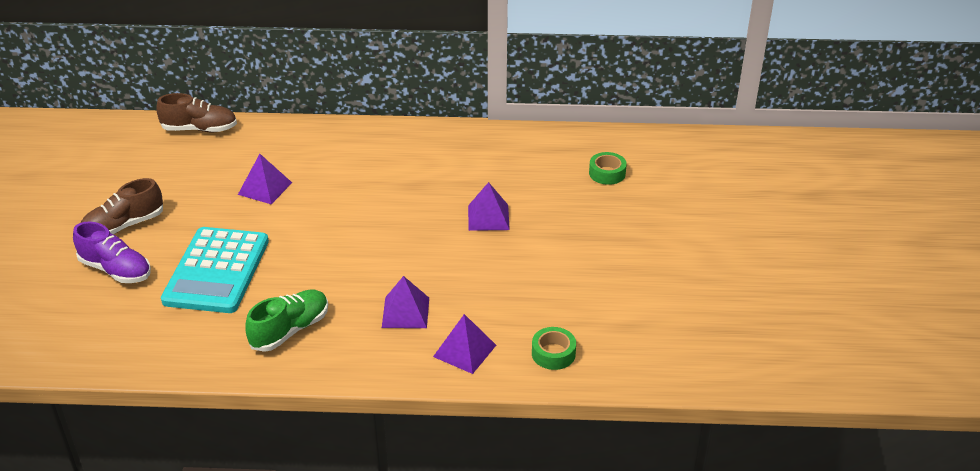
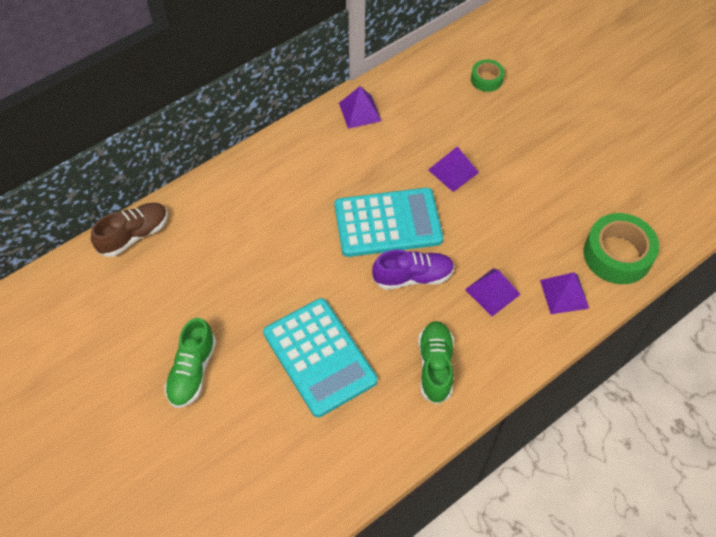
camera: 40 degrees left, 20 degrees up
(116, 270) = (240, 415): purple shoe -> purple shoe (413, 277)
(124, 226) = (192, 371): brown shoe -> green shoe
(265, 188) = (261, 256): purple pyramid -> purple pyramid (360, 112)
(386, 221) = (388, 223): none -> turquoise calculator
(553, 353) = (617, 255): green tape -> green tape, size x1.85

